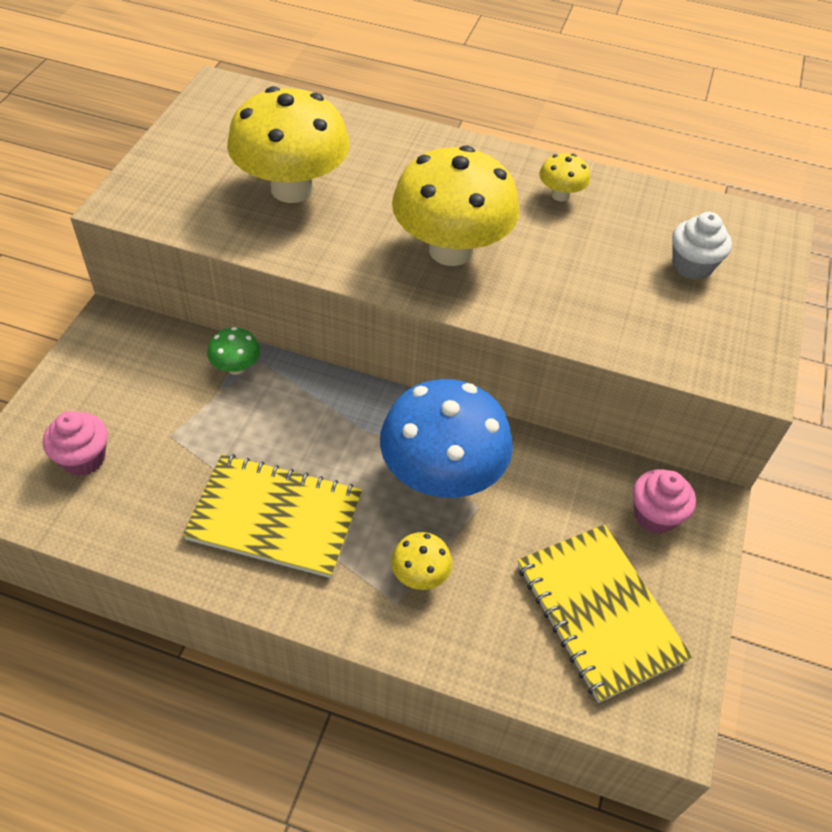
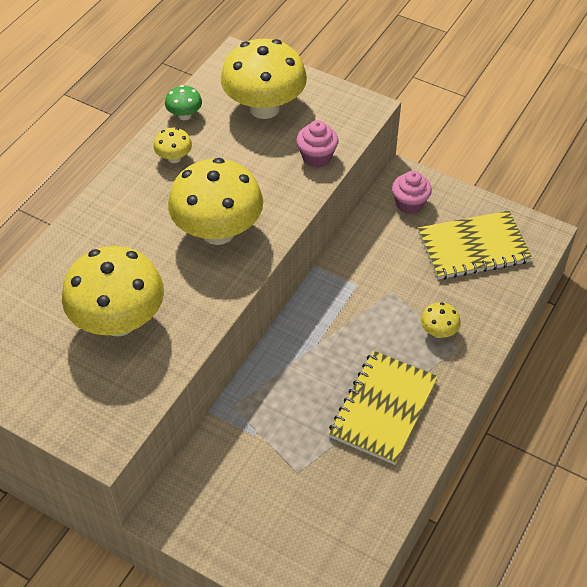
camera: 75 degrees left, 0 degrees up
(83, 458) = (310, 533): pink cupcake -> pink cupcake (316, 157)
(236, 367) = (237, 422): green mushroom -> green mushroom (184, 115)
(441, 475) = (362, 307): blue mushroom -> none
(692, 266) = (264, 108): white cupcake -> yellow mushroom

